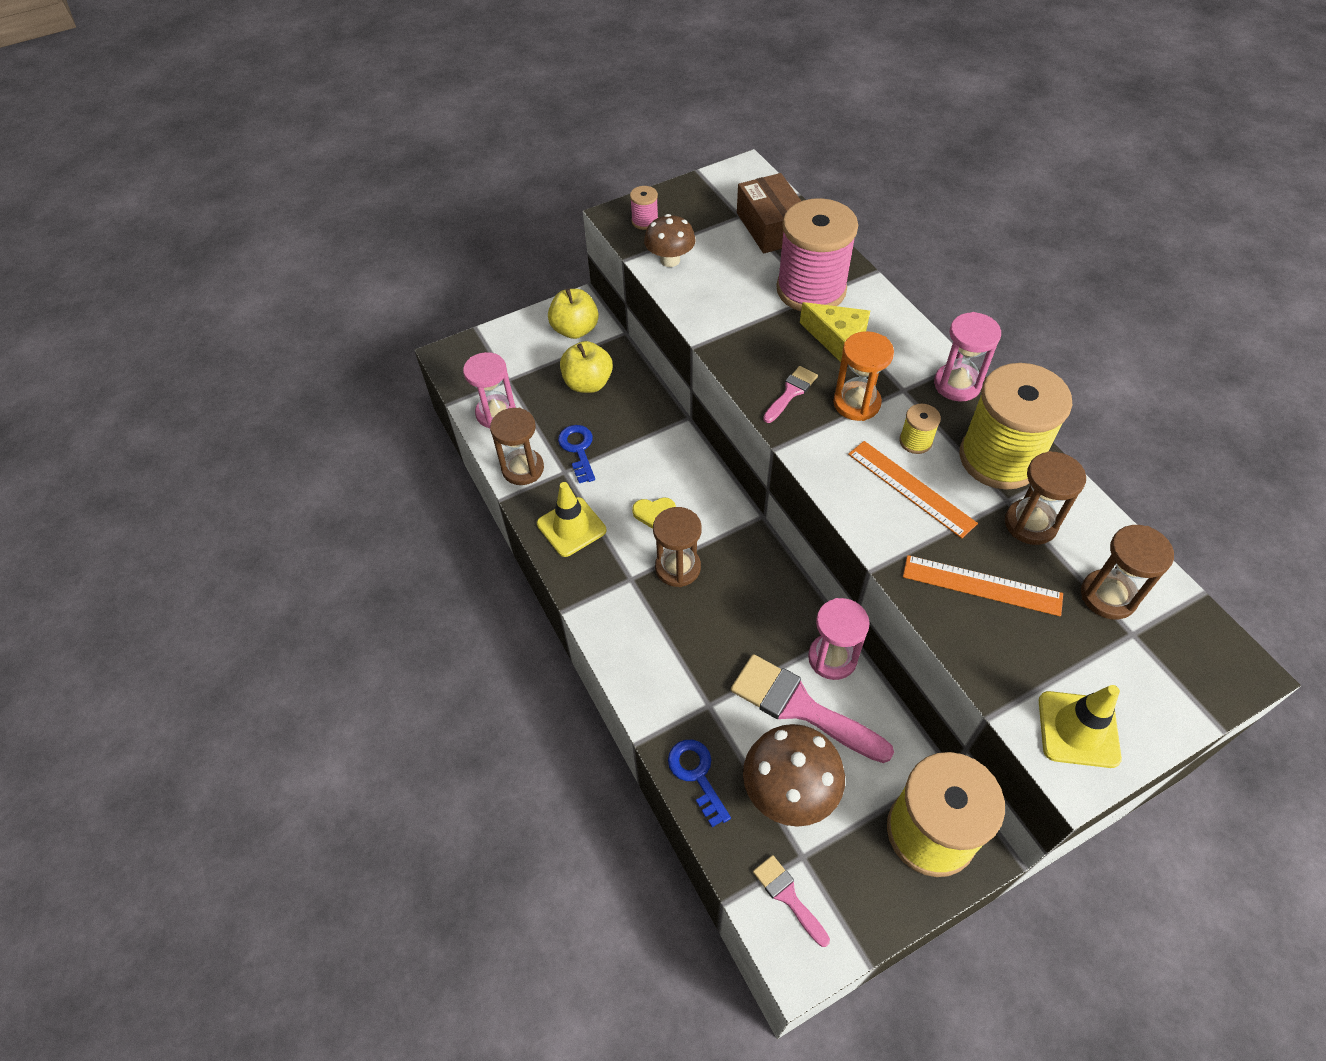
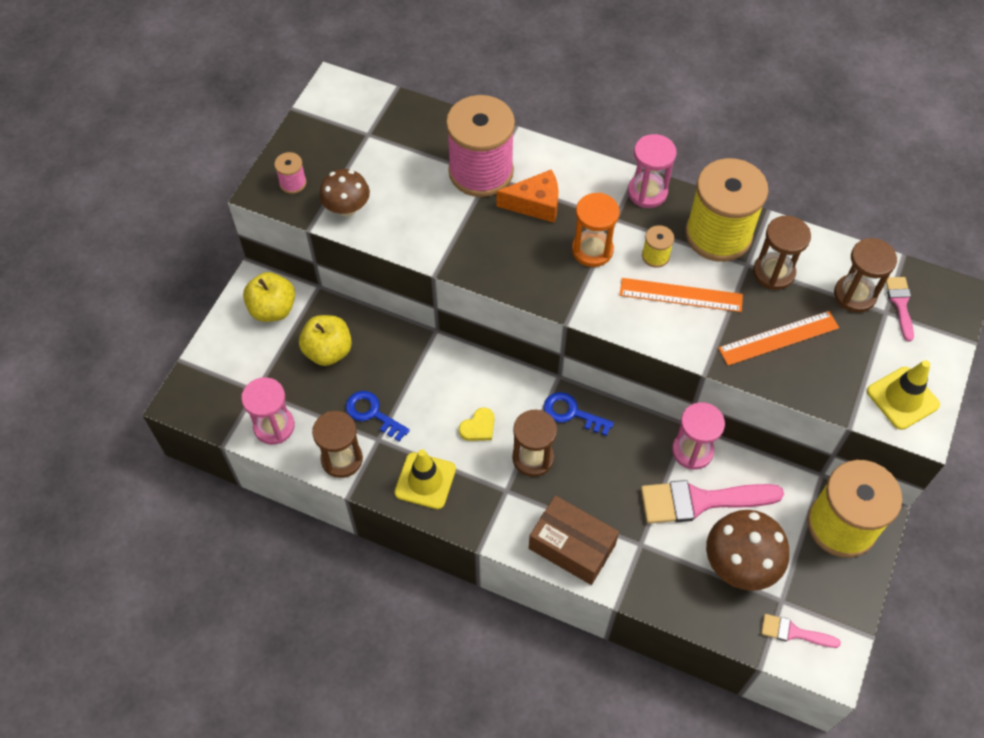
camera: 40 degrees left, 5 degrees up
(697, 775) = (674, 598): blue key -> blue key (572, 413)
(771, 227) = (402, 131): brown box -> brown box (572, 546)
(791, 392) = (539, 270): pink brush -> pink brush (900, 304)
(837, 339) = (535, 204): yellow cheese -> orange cheese

